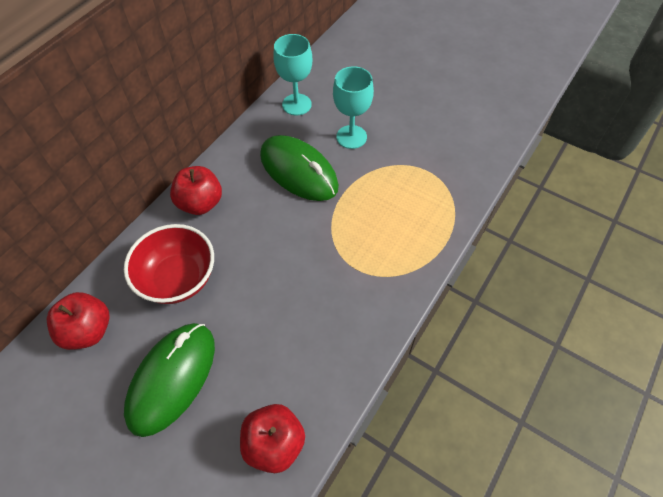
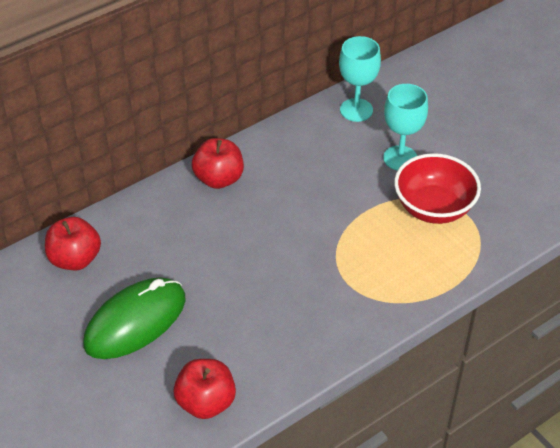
camera: 20 degrees right, 10 degrees down
(178, 278) = (172, 240): red bowl -> red bowl (433, 208)
(298, 171) = (329, 176): green mouse -> none

